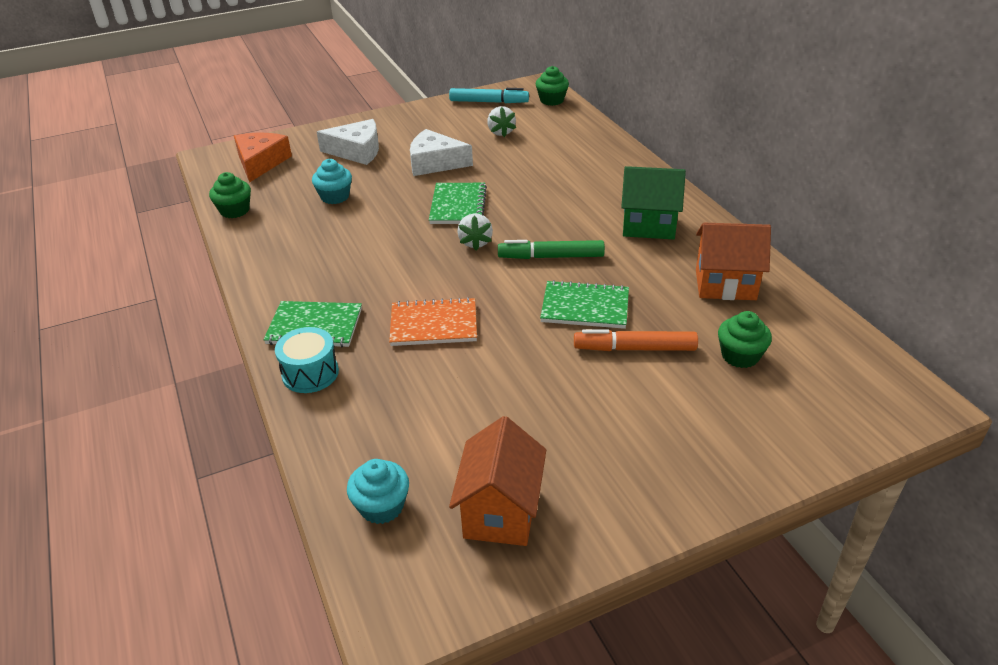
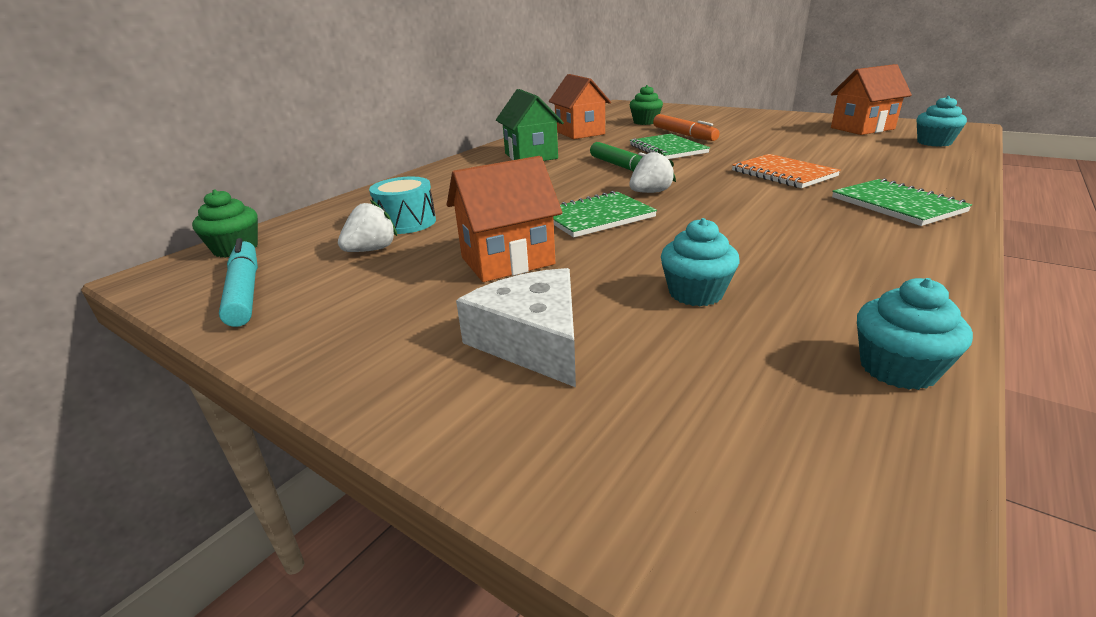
camera: 120 degrees left, 10 degrees down
(235, 210) = (897, 368): green cupcake -> turquoise cupcake
(261, 163) = (722, 453): orange cheese -> none
(310, 373) = (932, 187): turquoise drum -> turquoise drum (407, 222)
(435, 163) = (507, 261): white cheese -> orange house

